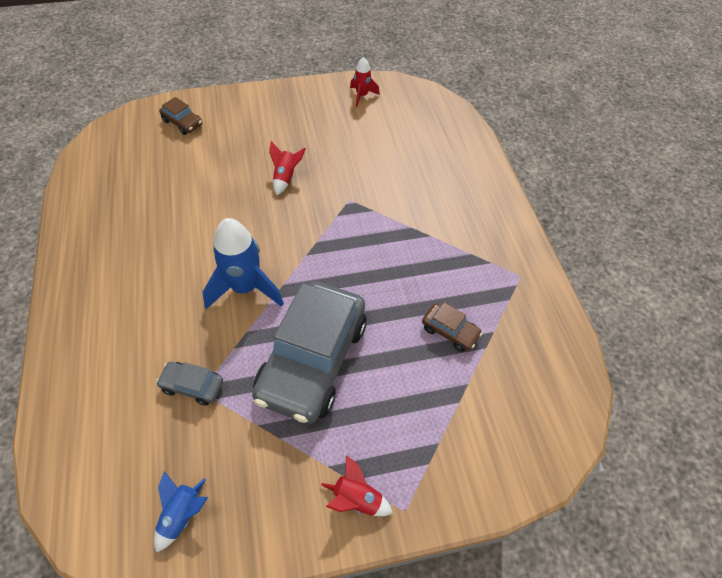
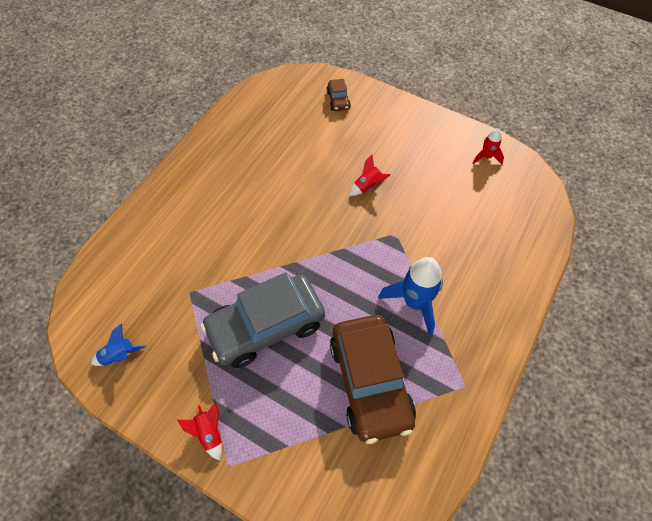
camera: 45 degrees right, 5 degrees up
(192, 386) = (188, 285): grey car -> none
(245, 288) = (271, 246): blue rocket -> blue rocket (414, 302)
(450, 331) = (370, 382): brown car -> brown car, size x2.39

